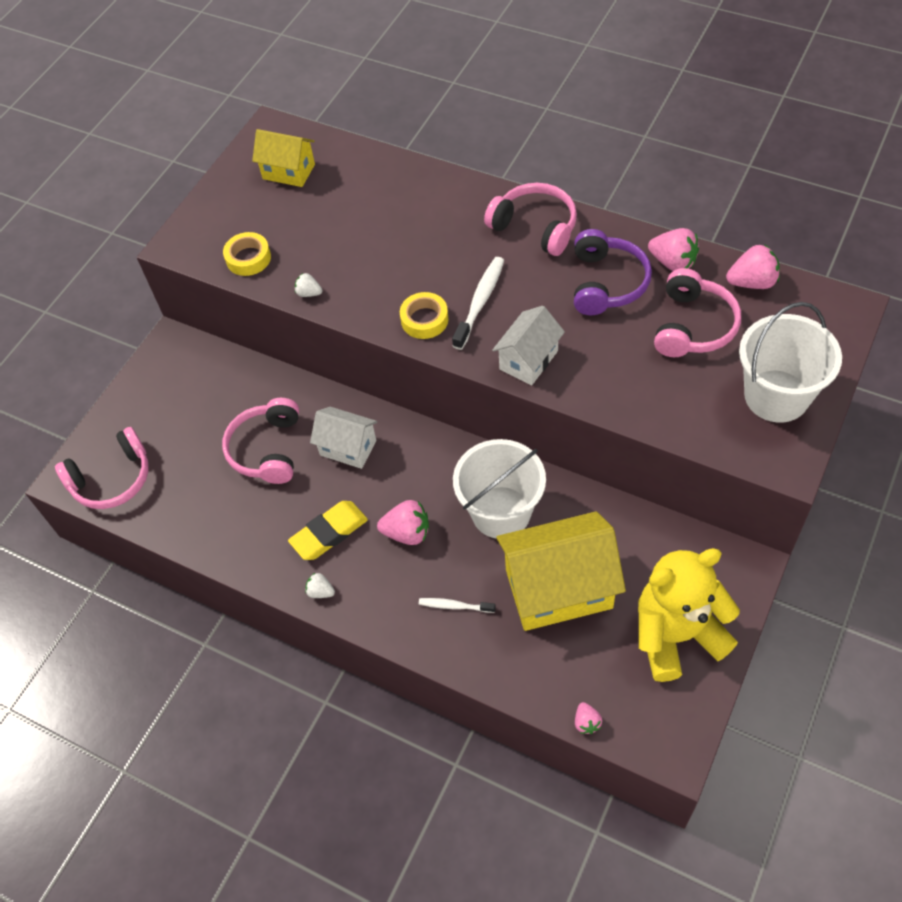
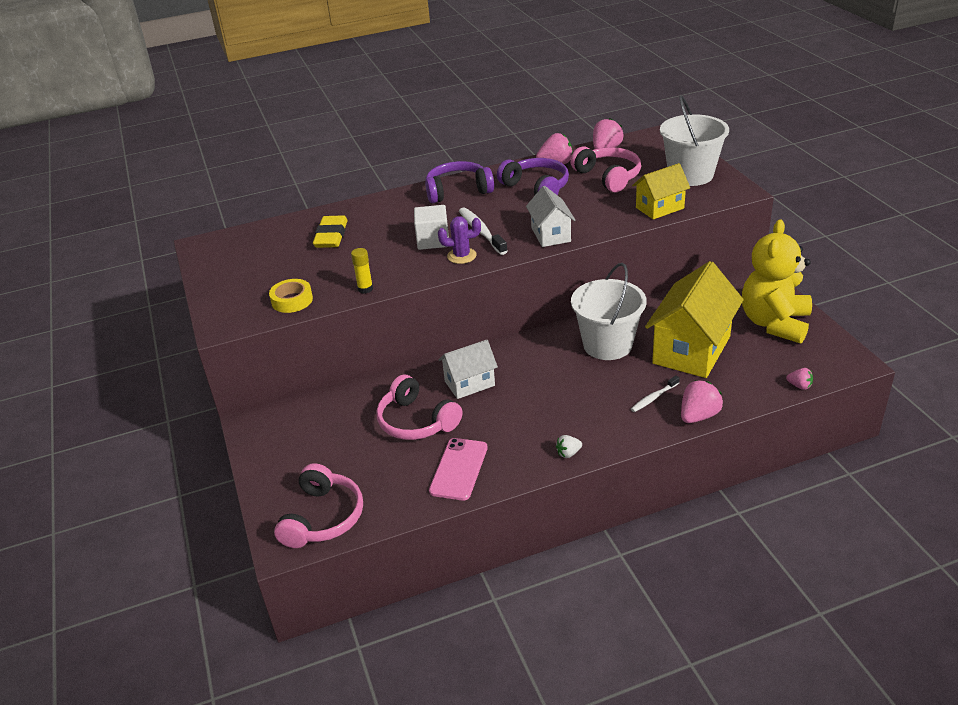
camera: 50 degrees left, 20 degrees down
(236, 526) = (458, 469): none -> pink phone
(289, 171) = (251, 253): yellow house -> yellow house (659, 208)
(309, 293) = (365, 289): white strawberry -> yellow glue stick
(329, 533) = (526, 426): yellow eraser -> yellow eraser (331, 236)
(407, 532) = (572, 390): pink strawberry -> pink strawberry (698, 416)
(424, 320) = (461, 256): yellow tape -> purple cactus
(429, 278) = (433, 240): none -> white cube
(535, 227) = (458, 191): pink headphones -> purple headphones

